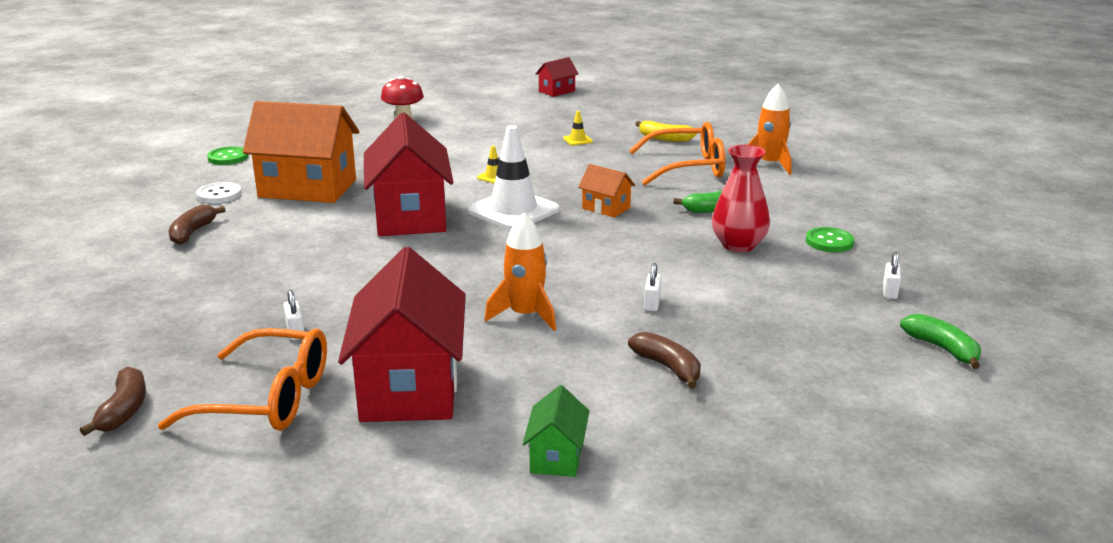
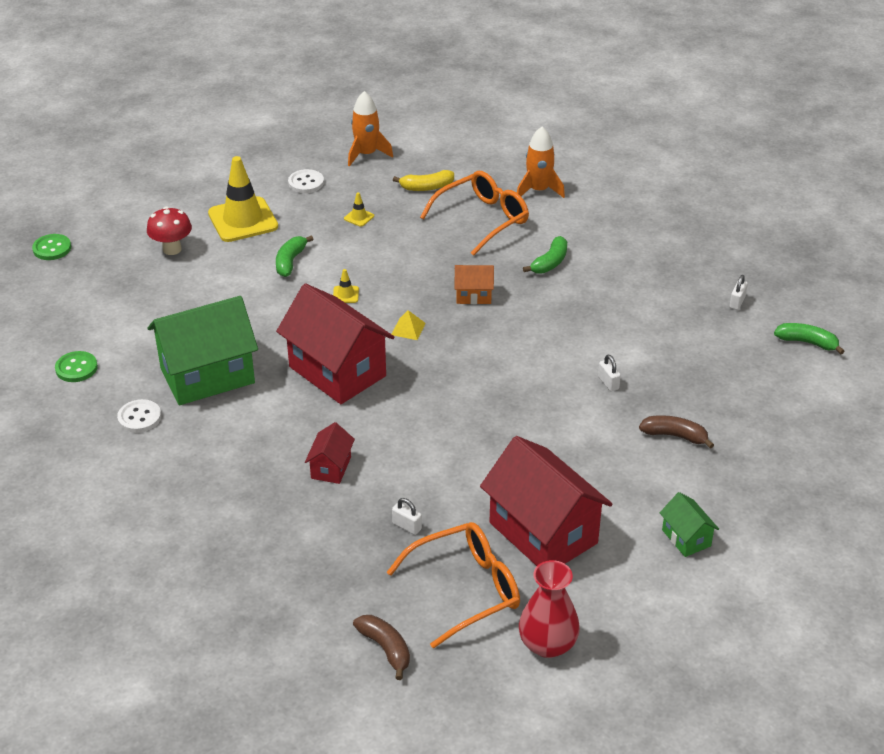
camera: 35 degrees left, 15 degrees up
(192, 232) = (183, 470): brown banana -> none
(307, 188) = (207, 376): orange house -> green house
(480, 148) = (290, 261): none -> green banana
(482, 119) = (243, 220): none -> yellow traffic cone
(513, 210) = (408, 329): white traffic cone -> yellow pyramid
(525, 315) = (541, 434): orange rocket -> orange rocket (367, 154)
(557, 91) = (262, 151): red house -> red house (331, 467)
(565, 113) = (306, 183): none -> white button
(738, 245) = (605, 297): red vase -> red vase (547, 644)
(829, 242) = (658, 266): green button -> green button (52, 248)
(889, 292) = (737, 302): white padlock -> white padlock turned 45 degrees clockwise

